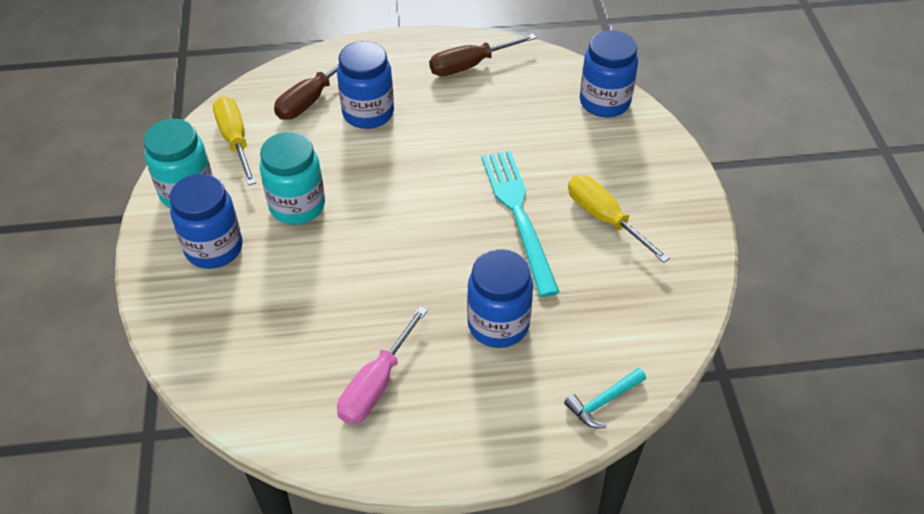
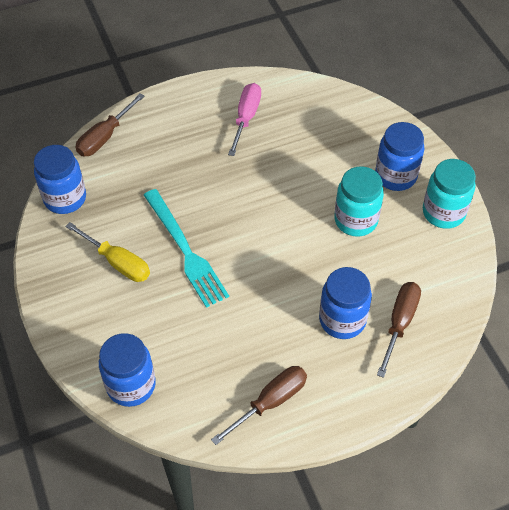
camera: 165 degrees right, 5 degrees up
(235, 140) = (437, 266): yellow screwdriver -> none
(498, 324) = (180, 168): blue jar -> blue jar (65, 198)
(603, 402) = (105, 137): turquoise hammer -> brown screwdriver

